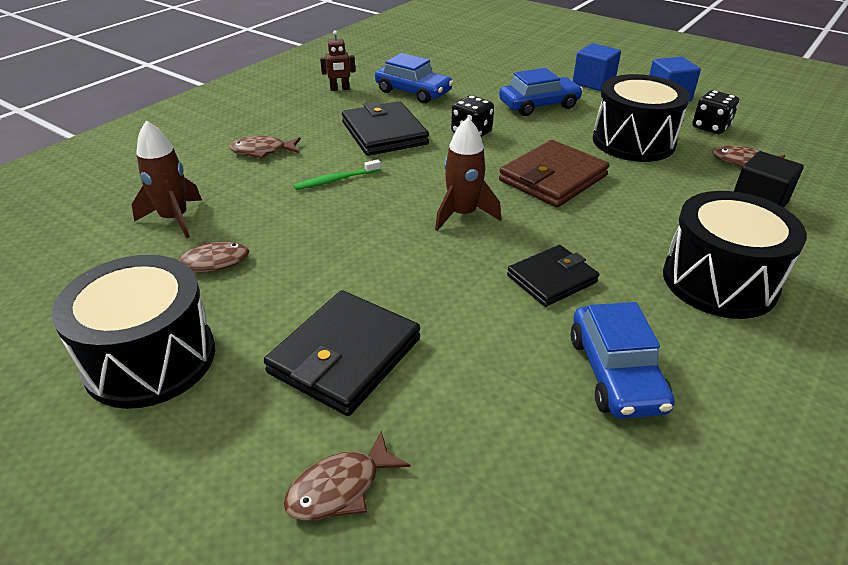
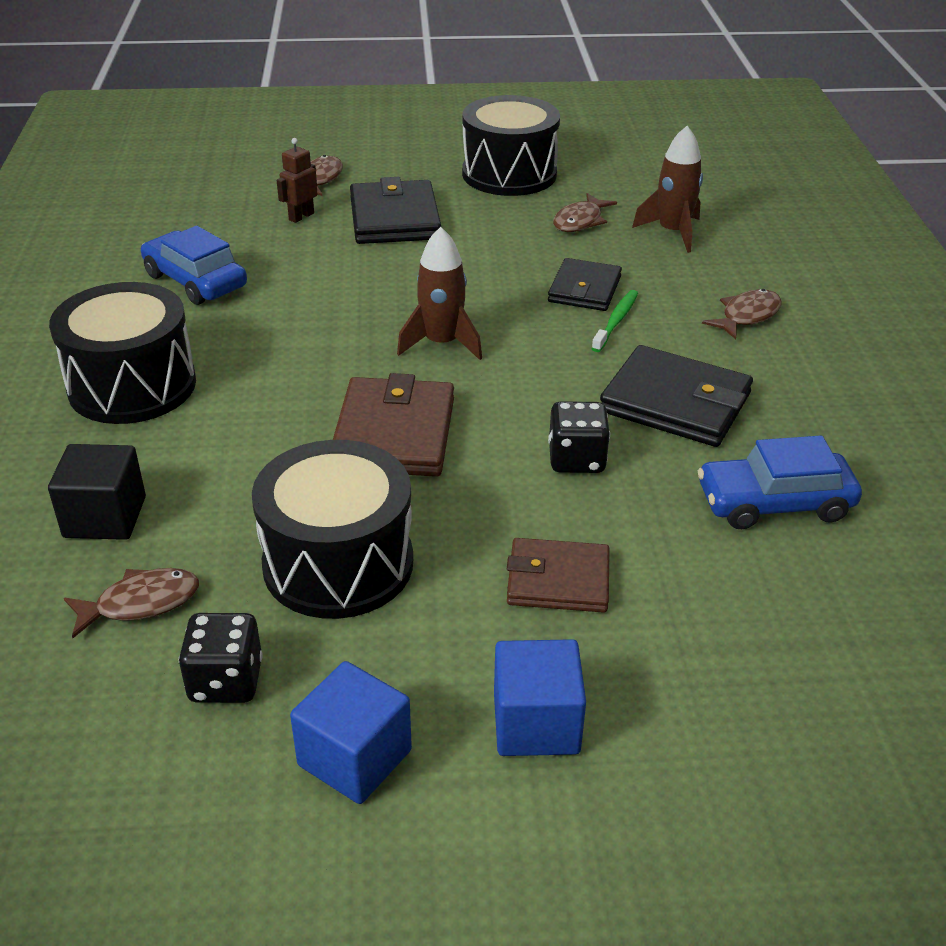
camera: 140 degrees right, 0 degrees up
(339, 89) = (873, 451): brown robot -> brown robot (301, 216)
(539, 105) = (558, 580): blue car -> brown wallet
(552, 279) = (295, 322): black wallet -> black wallet (584, 289)

